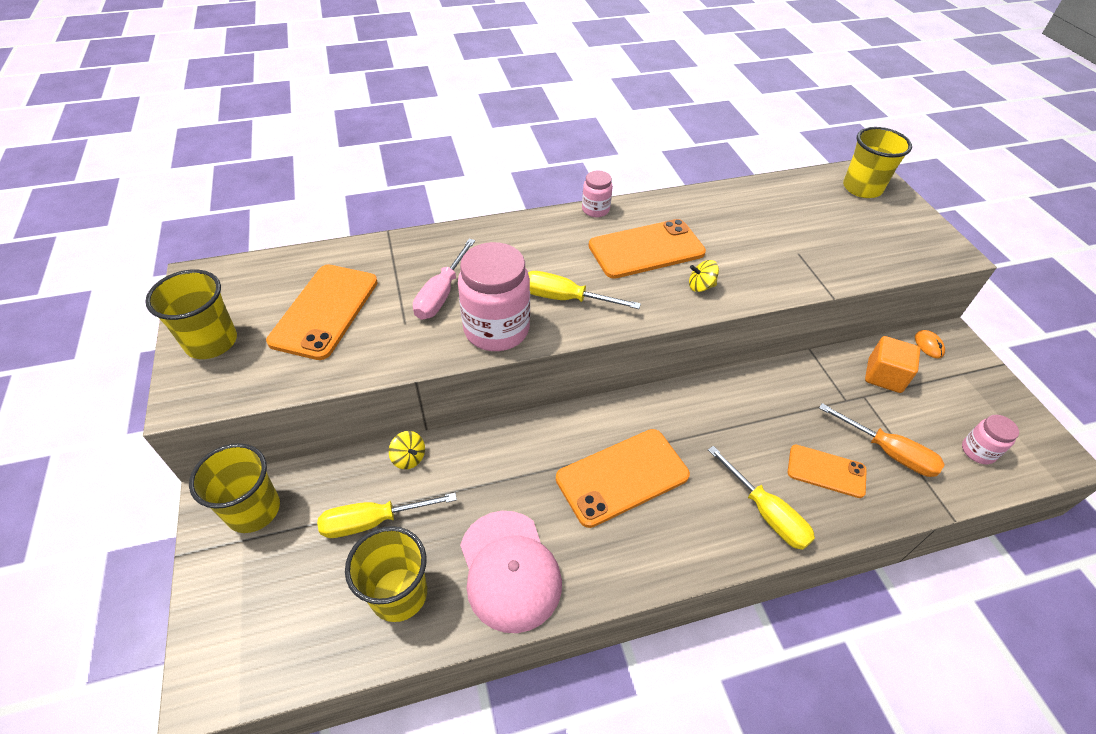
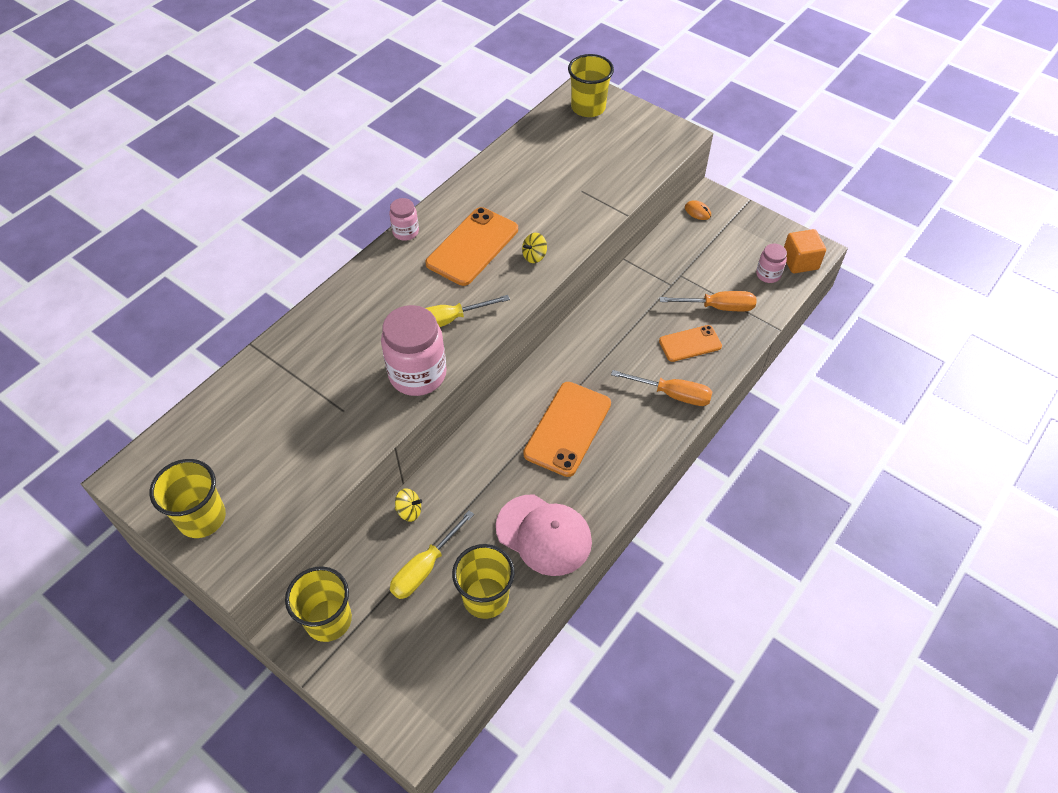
camera: 35 degrees left, 5 degrees up
(325, 311) = (269, 439): orange phone -> none
(441, 294) = (349, 371): pink screwdriver -> none
(766, 513) = (672, 394): yellow screwdriver -> orange screwdriver
(884, 376) = (684, 252): orange cube -> orange cube (800, 261)

